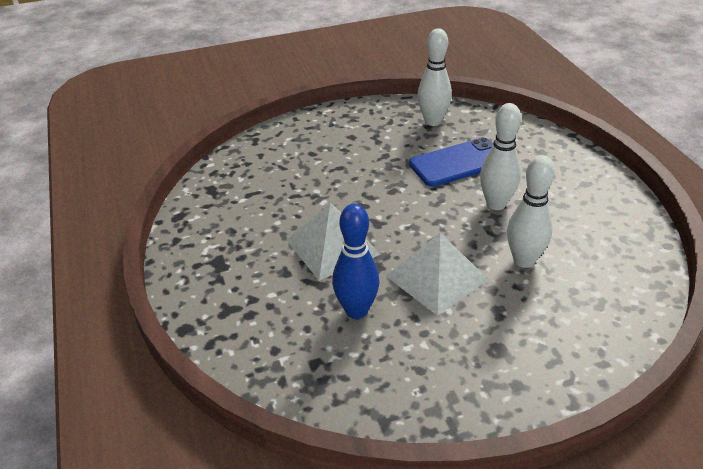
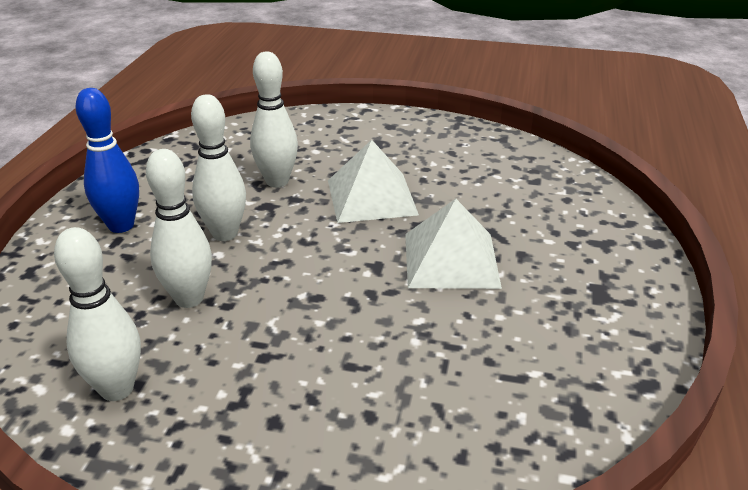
camera: 150 degrees left, 5 degrees down
(356, 310) = (471, 199): blue bowling pin -> blue bowling pin (121, 226)
(458, 163) = (189, 298): blue phone -> white bowling pin

